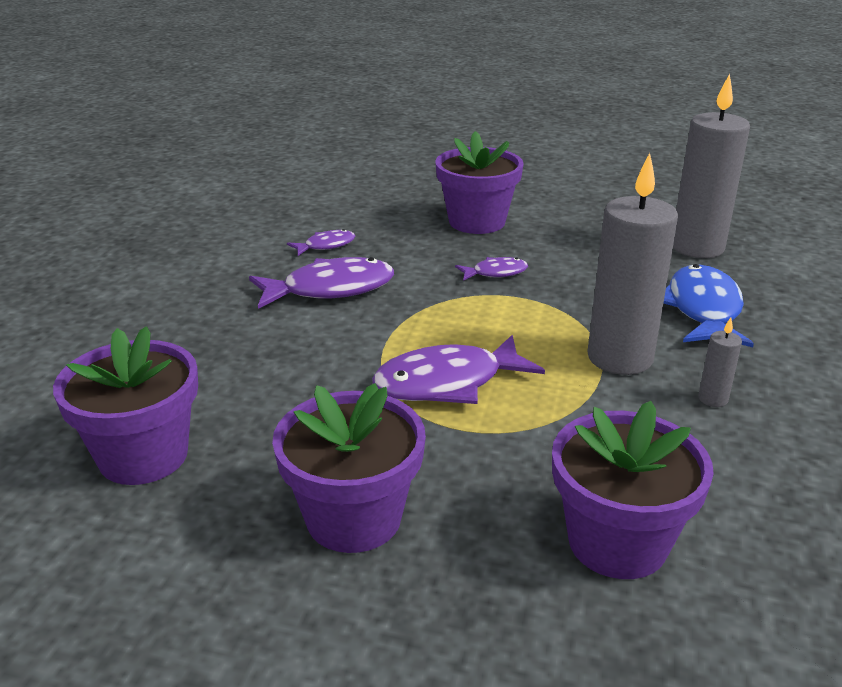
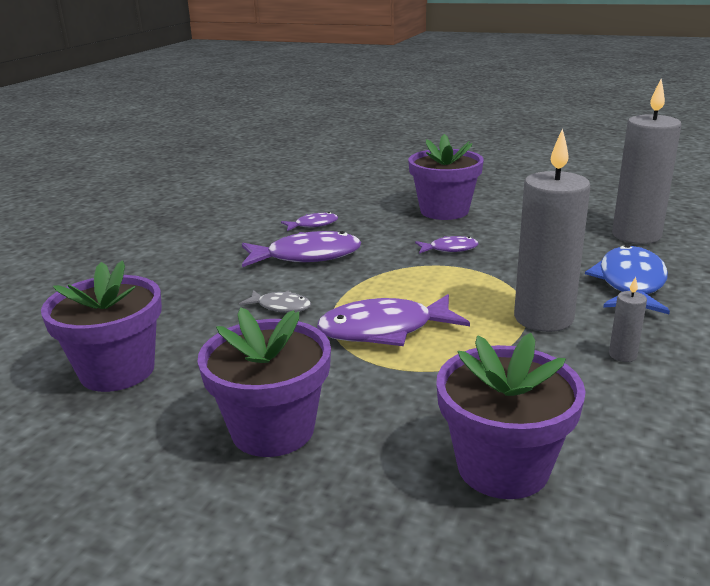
camera: 10 degrees right, 5 degrees down
(318, 359) = (281, 306): none -> grey fish

